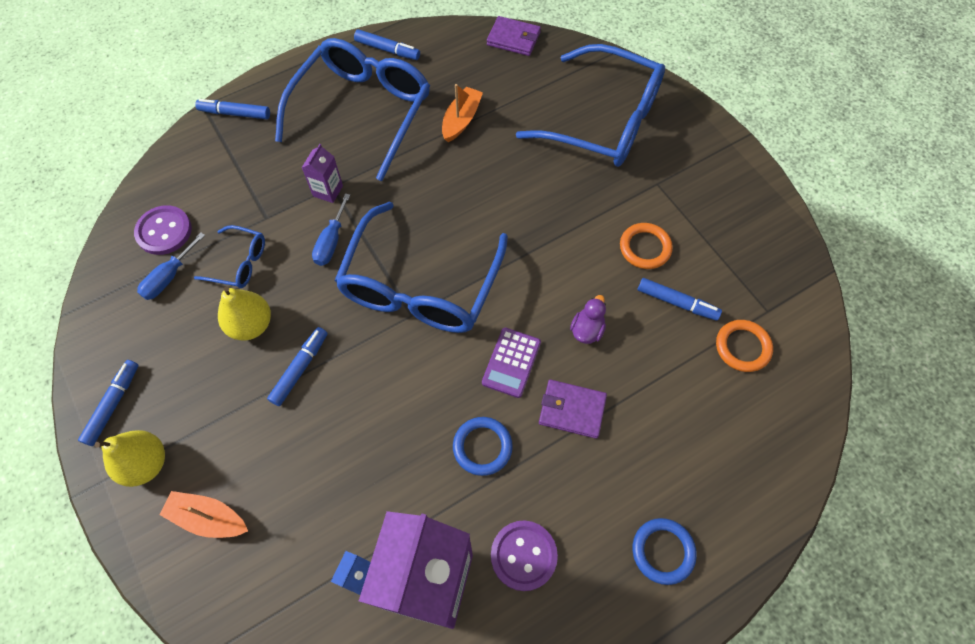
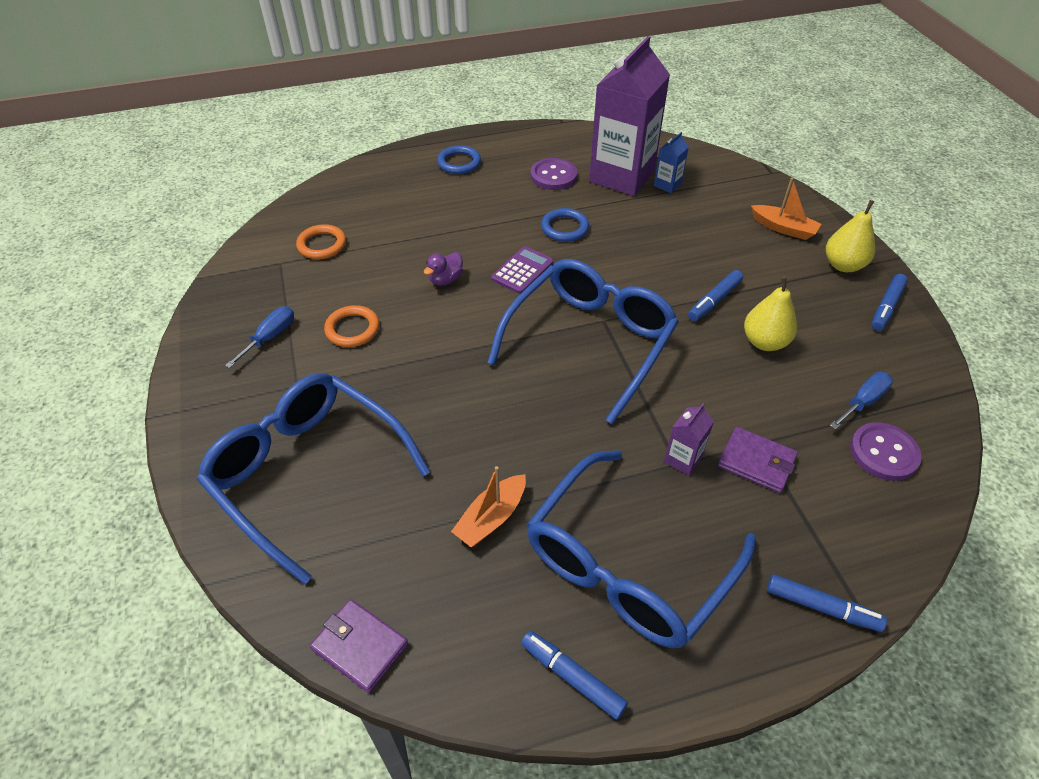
camera: 165 degrees left, 15 degrees down
(239, 263) = (785, 400): blue glasses -> none
(331, 242) = (681, 401): blue screwdriver -> blue screwdriver (270, 337)
(572, 410) = (485, 235): purple wallet -> purple wallet (756, 462)
(677, 302) = (353, 283): blue marker -> none

